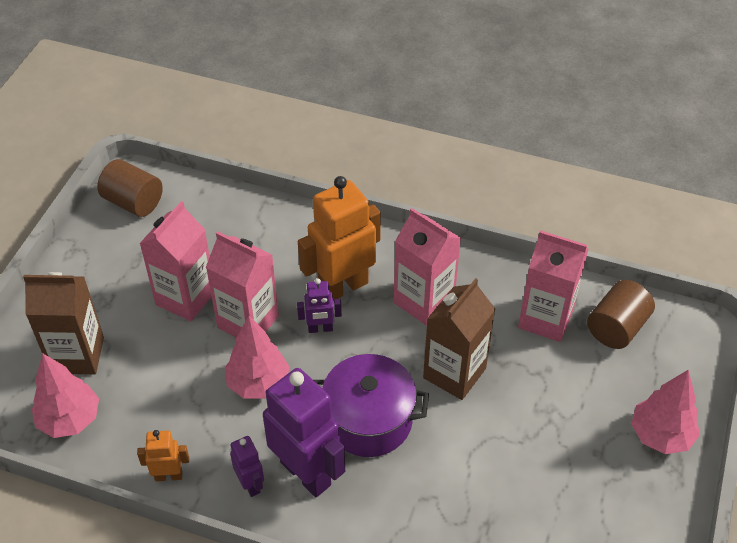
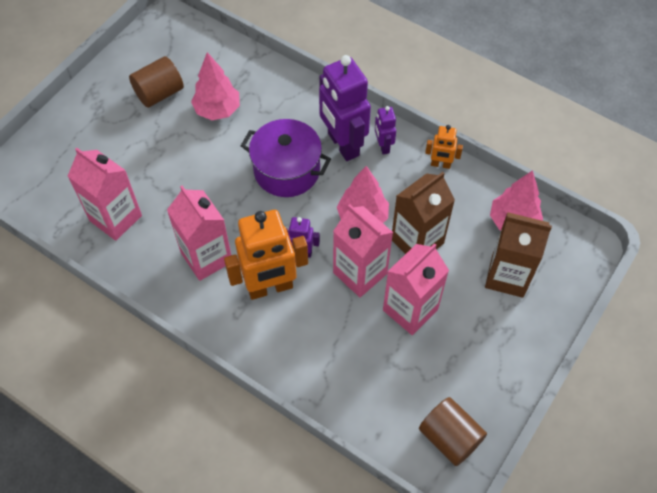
camera: 165 degrees left, 10 degrees up
(454, 373) = (209, 191): brown carton -> brown carton (417, 241)
(616, 328) = (65, 197): brown cylinder -> brown cylinder (159, 93)
(661, 435) = (86, 114): pink tree -> pink tree (217, 110)

